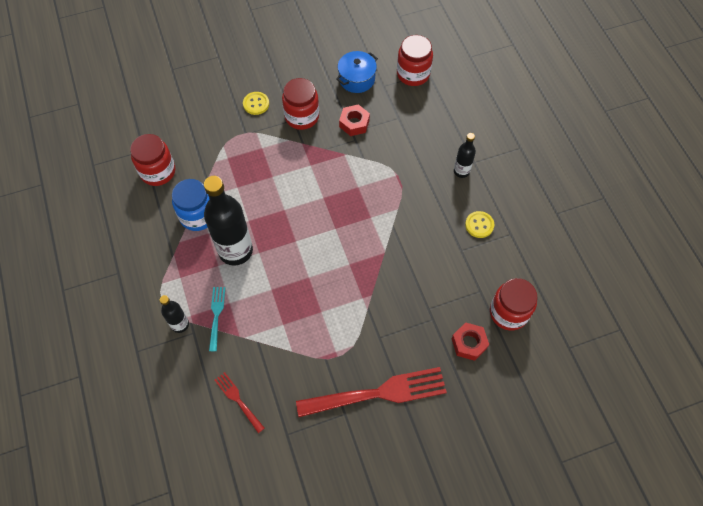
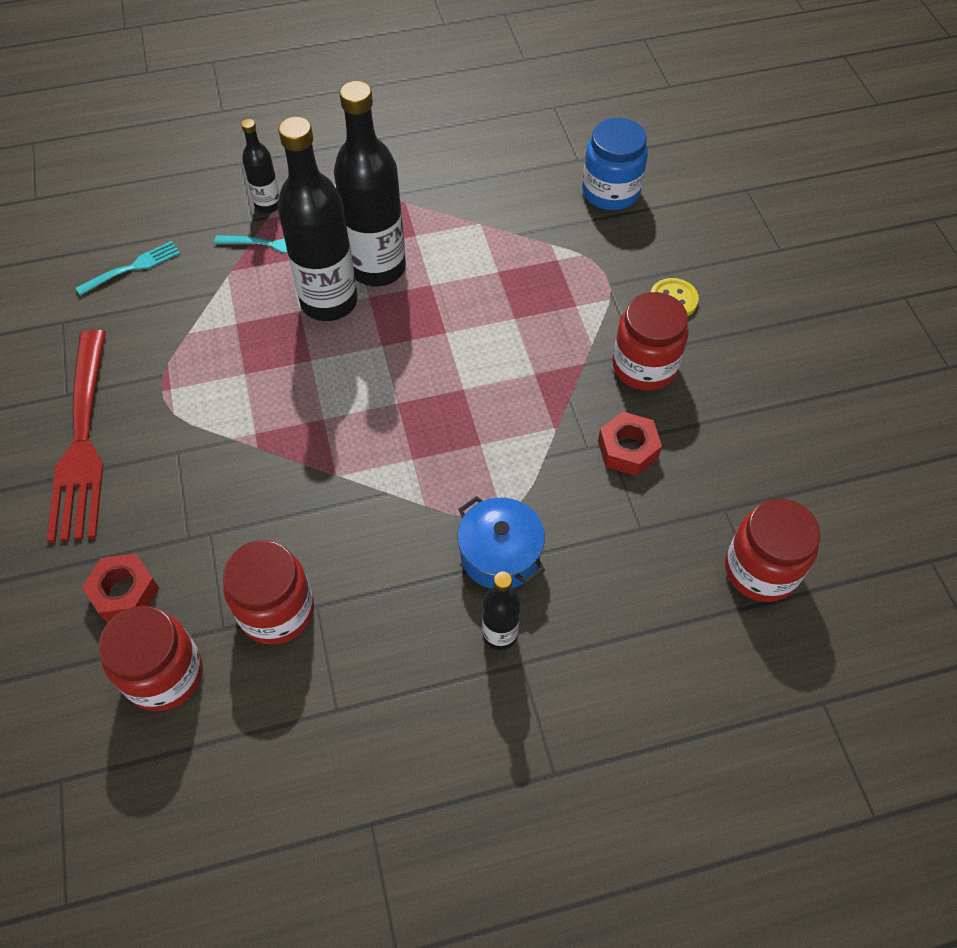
camera: 95 degrees right, 5 degrees down
(158, 171) = (536, 176): red jar -> red jar (276, 610)
(198, 216) = (449, 223): blue jar -> blue jar (610, 192)
(238, 400) = (132, 268): red fork -> turquoise fork
(263, 274) = (329, 302): none -> black bottle
(356, 79) = (740, 462): blue pot -> blue pot (500, 555)
(479, 225) = (366, 650): yellow button -> none

